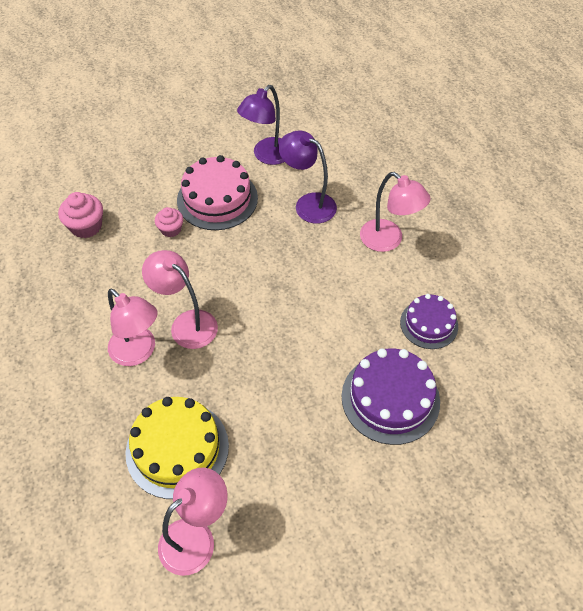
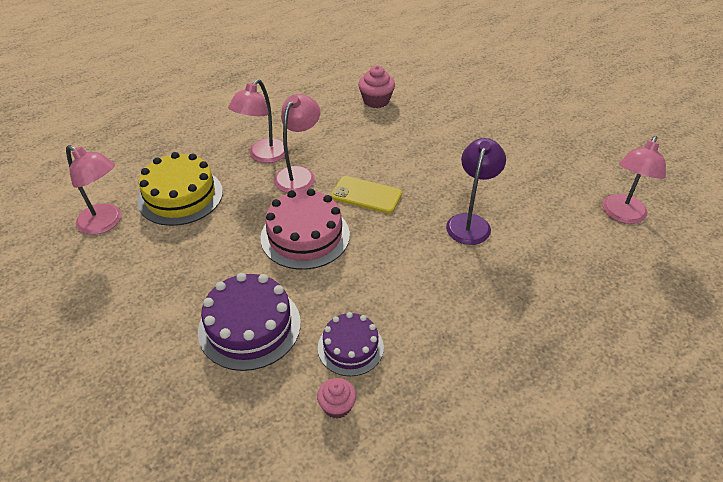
camera: 75 degrees right, 10 degrees down
(171, 229) = (394, 143): pink cupcake -> pink cupcake (337, 406)
(217, 199) = (443, 161): pink cake -> pink cake (305, 236)
(243, 271) = (366, 195): none -> yellow phone
(267, 156) = (517, 181): purple lamp -> none
(388, 241) = (452, 294): pink lamp -> pink lamp (622, 215)

